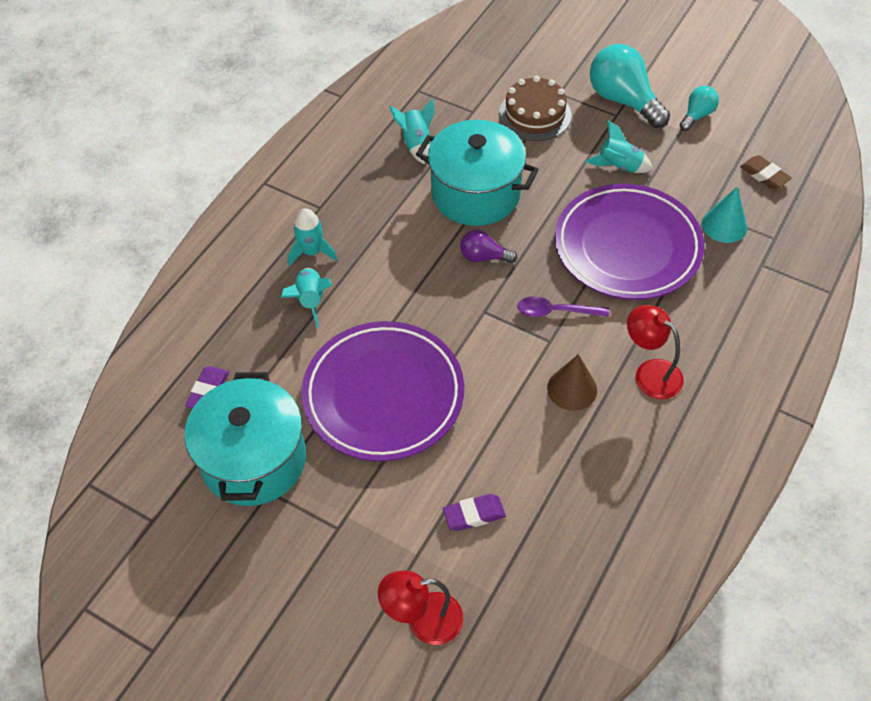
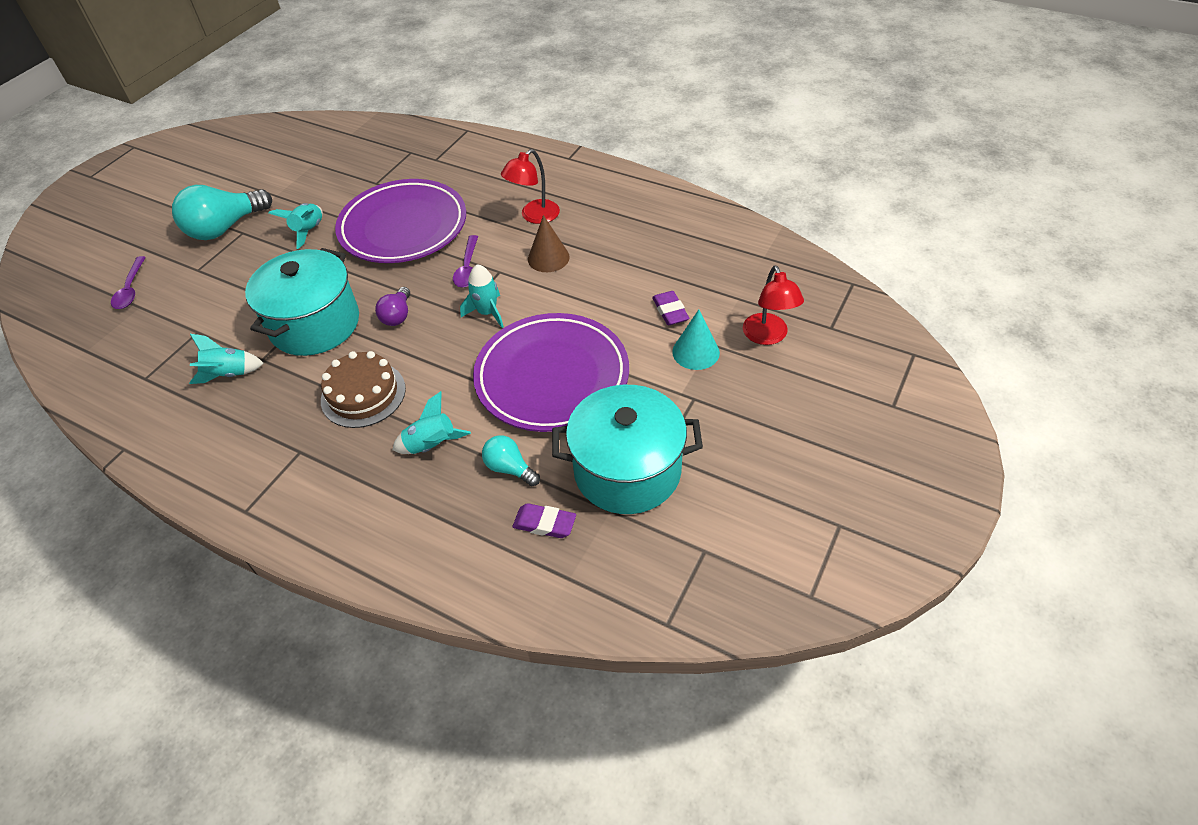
camera: 90 degrees left, 5 degrees down
(312, 252) = (364, 451): turquoise rocket -> turquoise rocket (487, 313)
(532, 54) = (131, 289): none -> purple spoon
(535, 114) = (220, 285): brown cake -> brown cake (363, 394)
(697, 115) = (262, 186): turquoise light bulb -> turquoise light bulb (509, 468)
(724, 225) = (391, 175): turquoise cone -> turquoise cone (695, 352)
(764, 175) = (343, 154): brown eraser -> none

